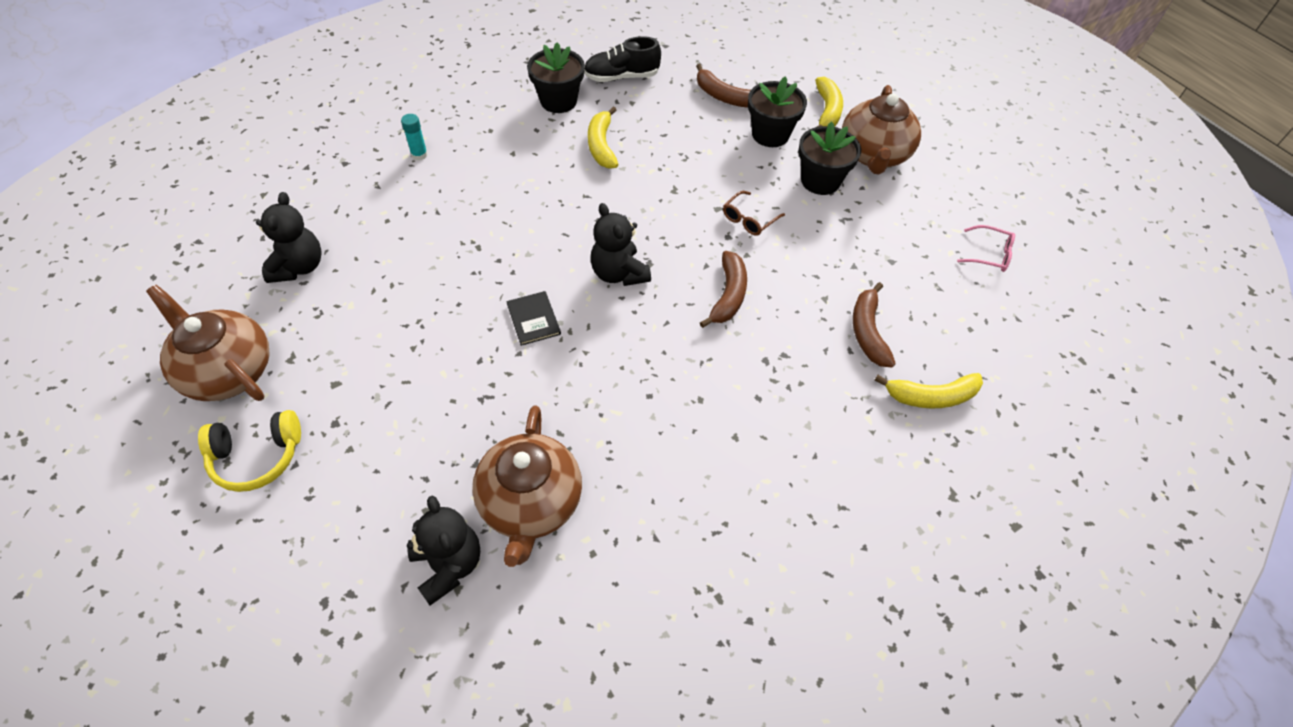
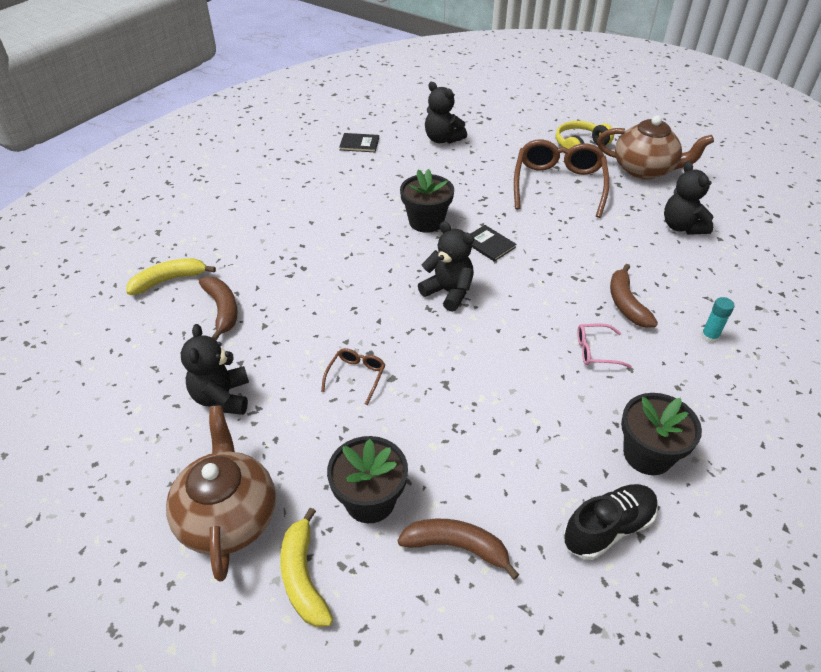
camera: 160 degrees right, 10 degrees down
(367, 385) = (558, 185): none -> brown glasses
(530, 503) = (418, 166): brown teapot -> none
(595, 610) = (359, 144): none -> black book
(601, 145) = (552, 410): yellow banana -> none
(728, 295) = (349, 303): brown banana -> brown banana (626, 304)
(820, 181) = (291, 450): black flower pot -> black flower pot (426, 222)
(873, 238) = (222, 397): none -> black teddy bear
(989, 254) = (93, 420): pink glasses -> pink glasses (596, 351)

